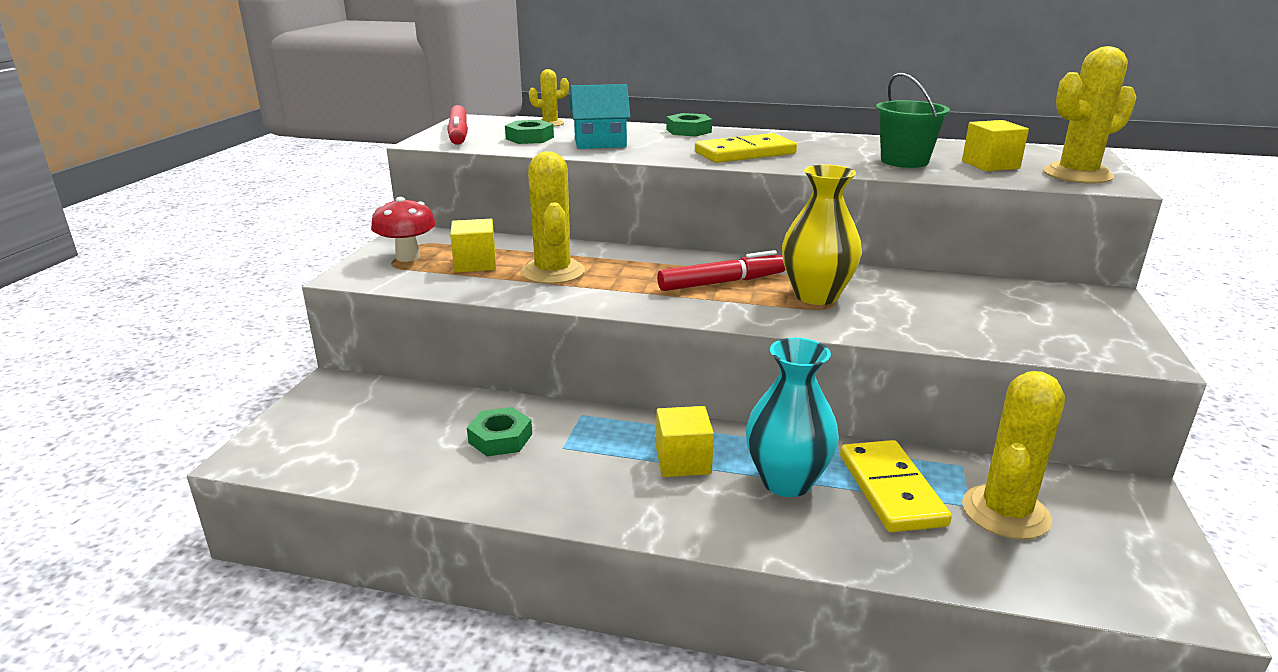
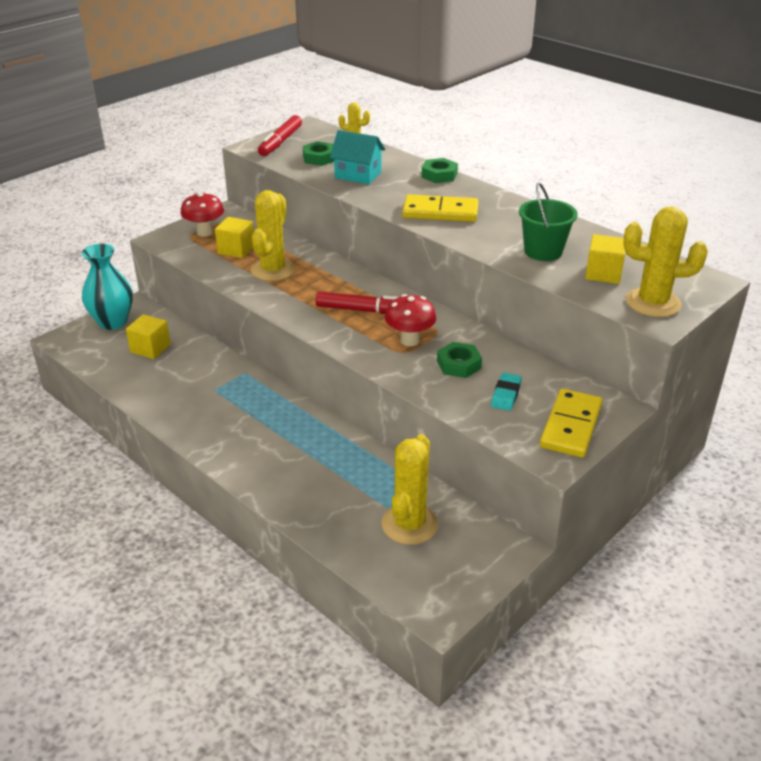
camera: 30 degrees right, 10 degrees up
(500, 438) = (187, 372): green nut -> green nut (459, 365)
(683, 461) = (267, 422): yellow cube -> yellow cube (150, 348)
(786, 481) = (309, 456): turquoise vase -> turquoise vase (113, 322)
(816, 296) = (410, 340): yellow vase -> red mushroom
(891, 490) = (361, 485): yellow domino -> yellow domino (571, 426)
(994, 315) = (506, 394): none -> turquoise eraser
(1005, 512) = (409, 524): yellow cactus -> yellow cactus turned 45 degrees counterclockwise

